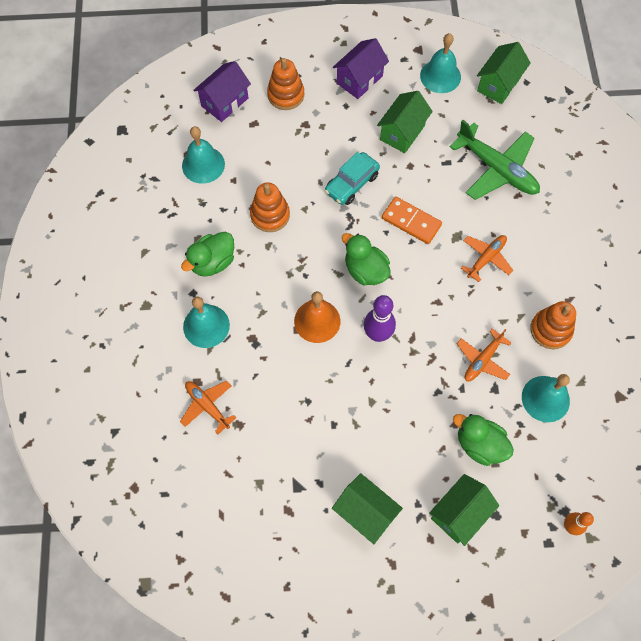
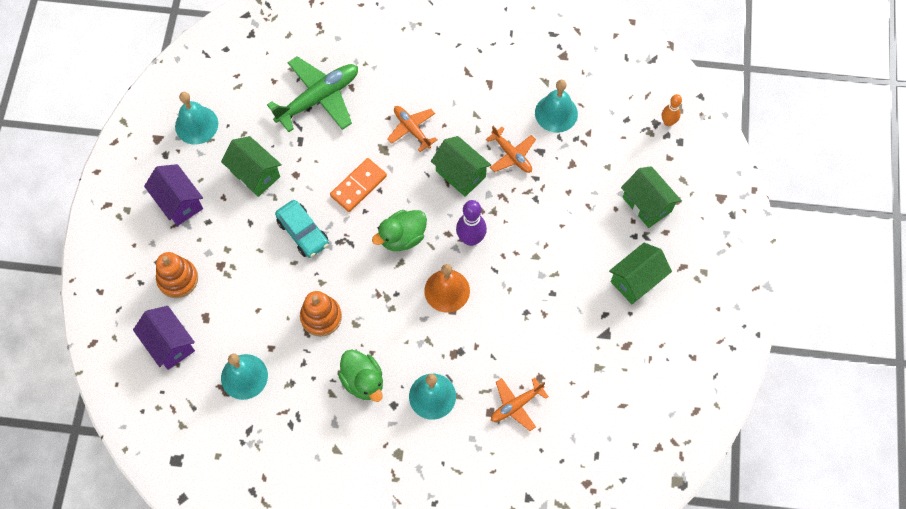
camera: 80 degrees left, 0 degrees up
(479, 444) = (589, 175): green duck -> none
(498, 84) = (222, 74): green house -> green house (460, 174)
(550, 330) = (493, 93): orange stacking toy -> none

